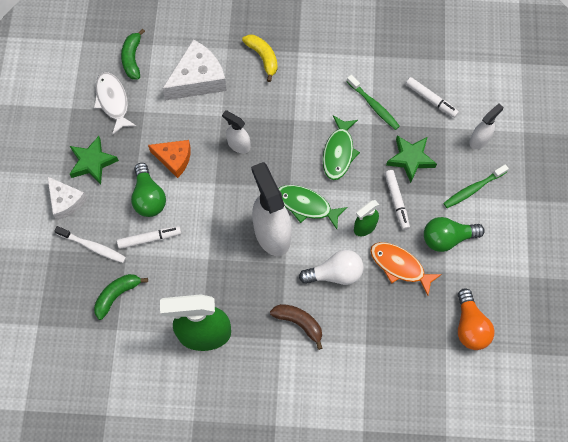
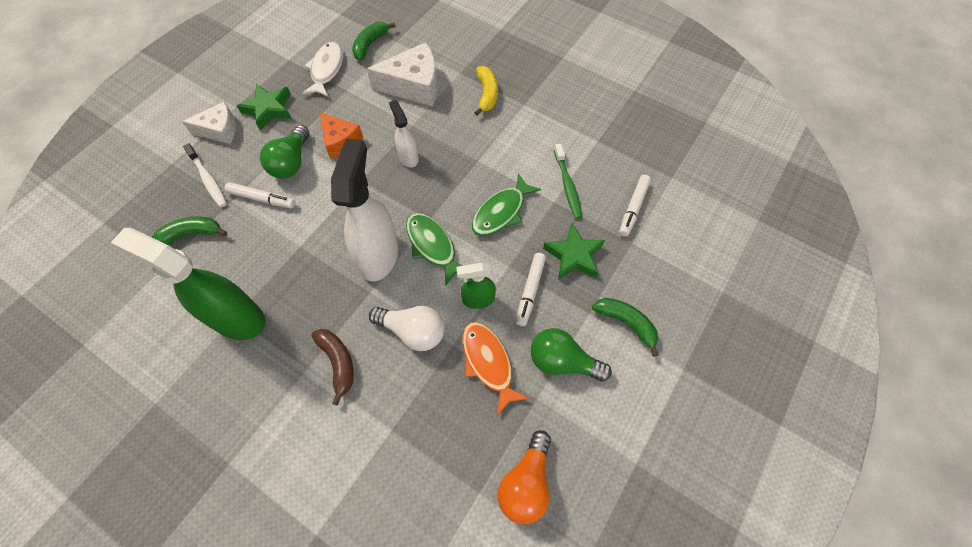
camera: 30 degrees right, 5 degrees down
(66, 201) = (219, 130): white cheese -> white cheese turned 90 degrees counterclockwise
(431, 99) = (633, 208): white marker -> white marker turned 45 degrees clockwise
(473, 189) = (626, 323): green toothbrush -> green banana
(479, 140) = (664, 274): white spray bottle -> none

